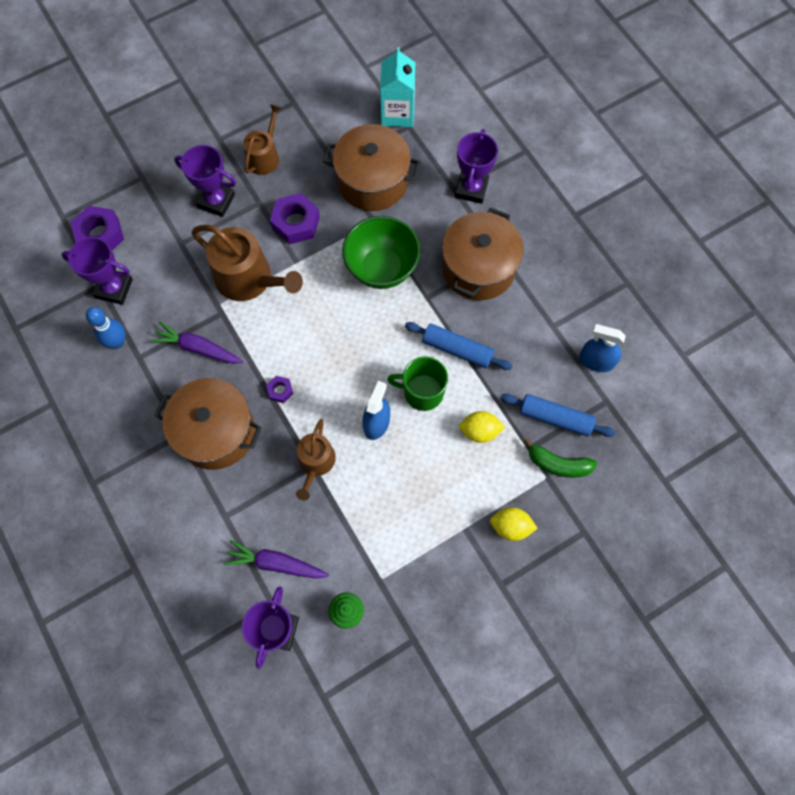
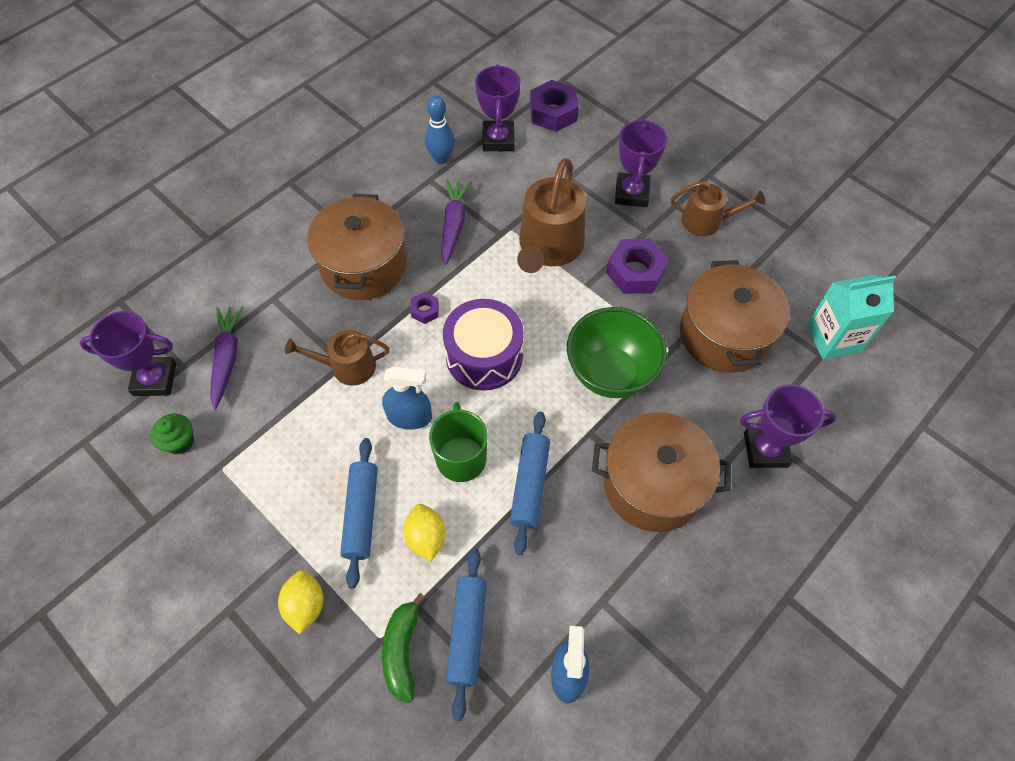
camera: 75 degrees right, 10 degrees down
(338, 355) = (484, 356): none -> purple drum
(449, 474) = (362, 514): none -> blue rolling pin

